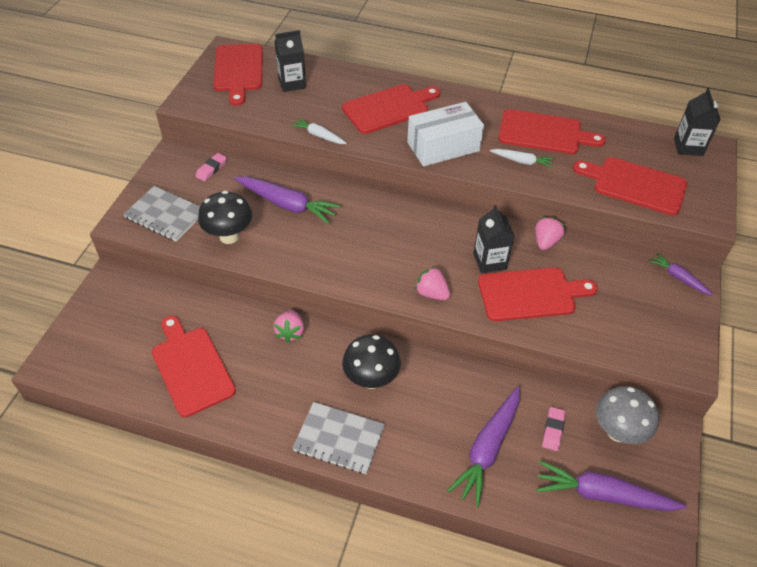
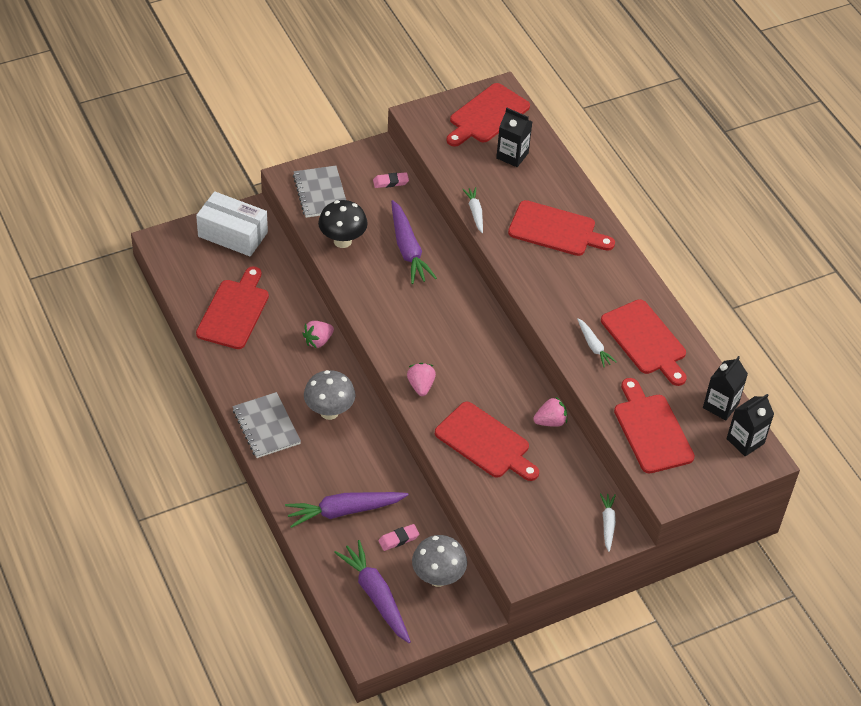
camera: 45 degrees right, 0 degrees up
(371, 379) = (329, 412): black mushroom -> grey mushroom
(443, 146) = (552, 290): white box -> white box (233, 234)
(489, 261) = (490, 400): black carton -> black carton (720, 406)
(678, 278) = (607, 524): purple carrot -> white carrot

